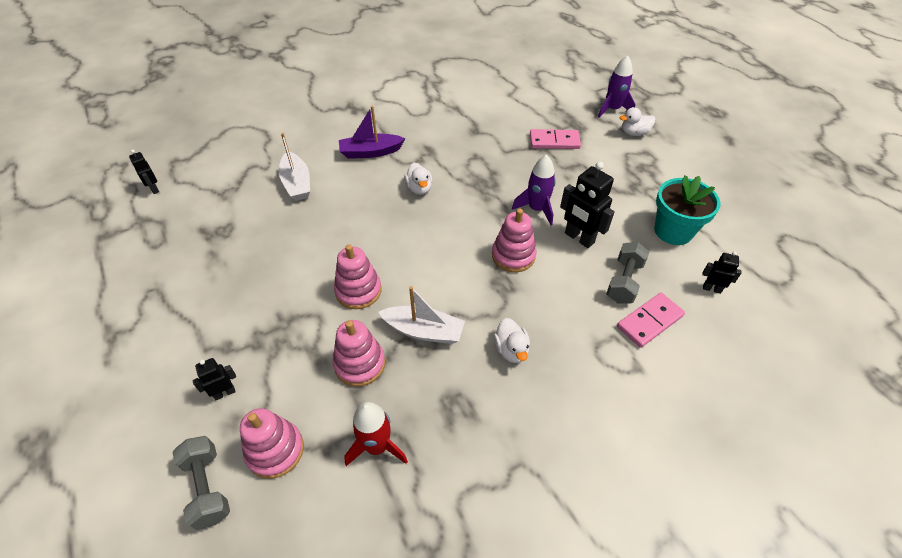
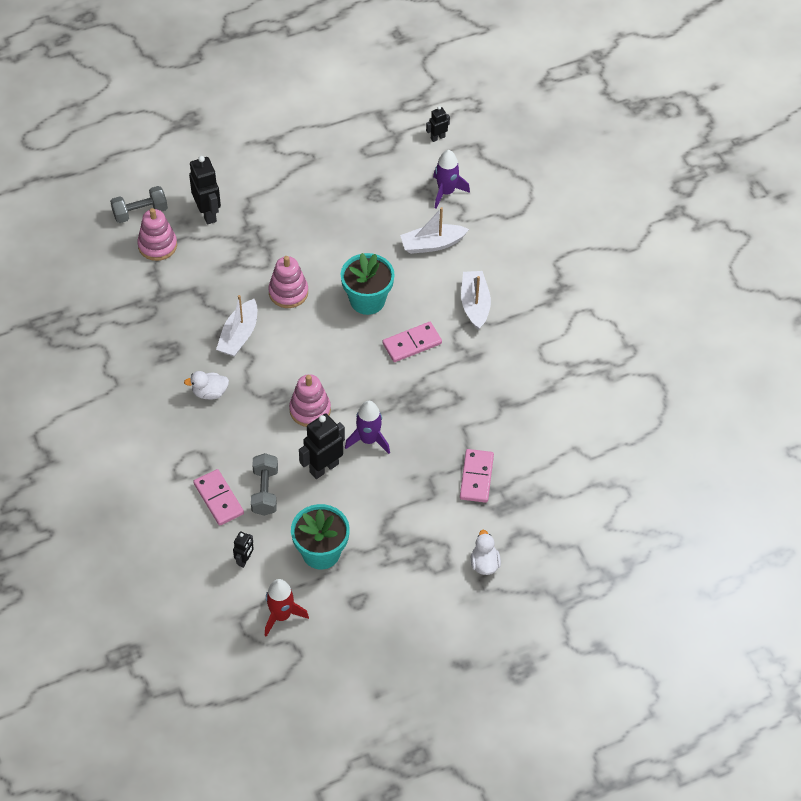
camera: 95 degrees right, 5 degrees up
(224, 393) = (208, 213): black robot -> black robot, size x1.83
(359, 364) = (216, 293): pink stacking toy -> none
(368, 224) = (367, 300): none -> turquoise flower pot
(371, 152) = (475, 304): purple boat -> white boat
(377, 446) = (148, 302): red rocket -> red rocket (281, 615)
(419, 188) = (412, 343): white duck -> pink domino
(612, 109) = (534, 553): purple rocket -> purple rocket (446, 192)
(624, 281) = (265, 491): grey dumbbell -> grey dumbbell turned 60 degrees clockwise

